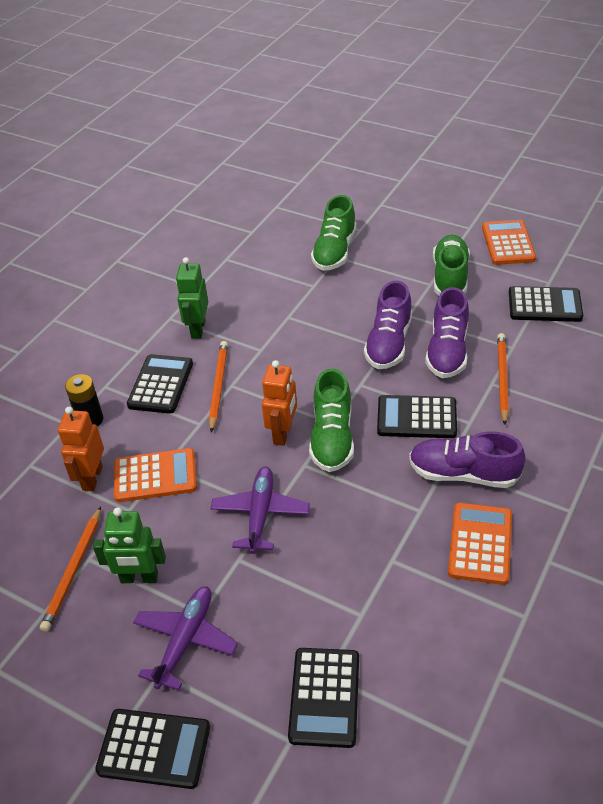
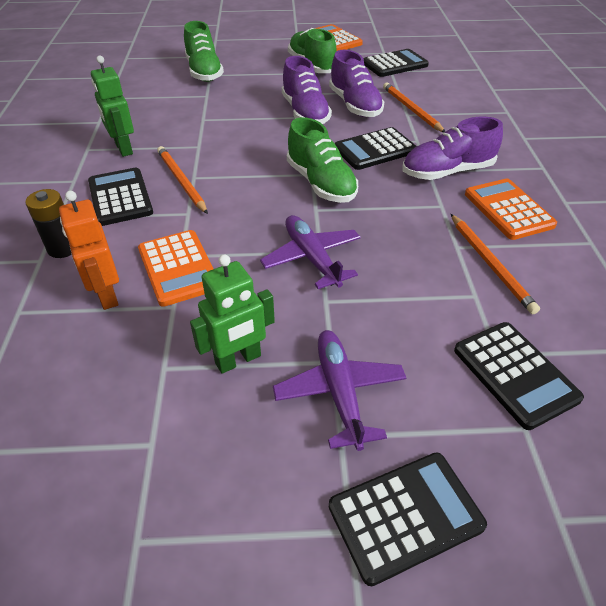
camera: 35 degrees left, 0 degrees up
(73, 570) = (155, 386): orange pencil -> orange pencil (490, 264)
(155, 476) = (178, 268): orange calculator -> orange calculator turned 105 degrees clockwise
(283, 433) = (275, 194): orange robot -> none

